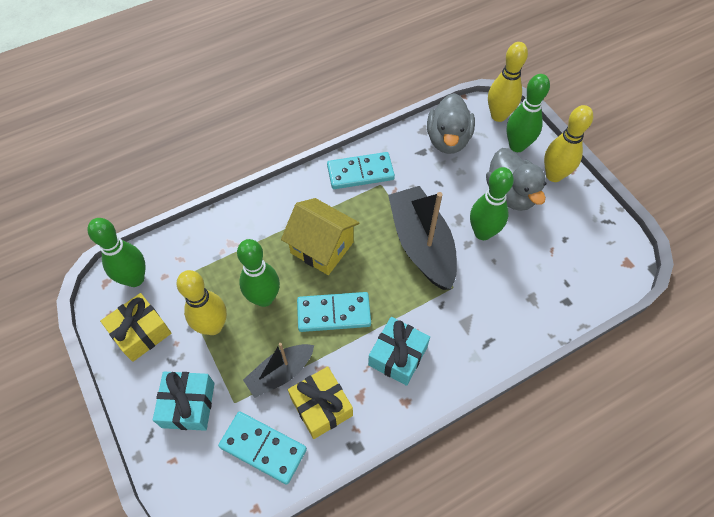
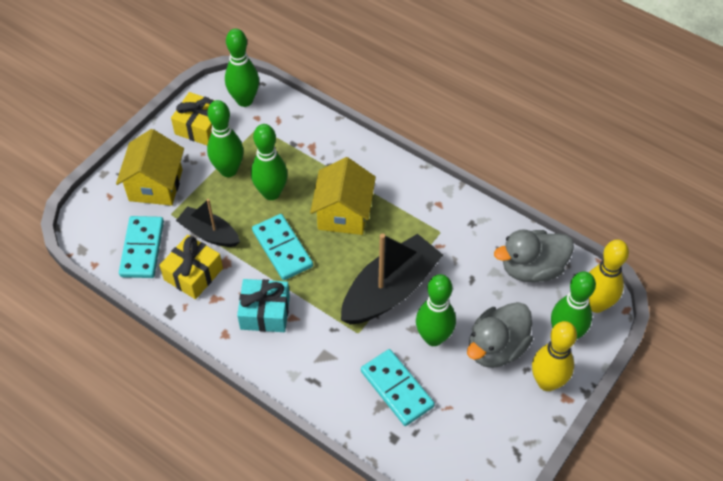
camera: 65 degrees right, 5 degrees down
(188, 405) = (156, 185): turquoise gift -> yellow house
(213, 326) = (228, 170): yellow bowling pin -> green bowling pin
(360, 173) = (443, 210): turquoise domino -> turquoise domino (396, 389)

